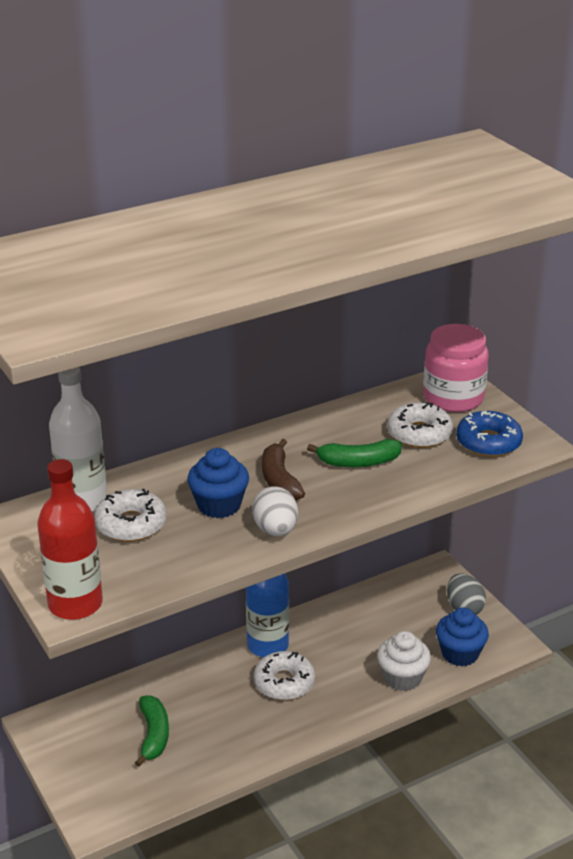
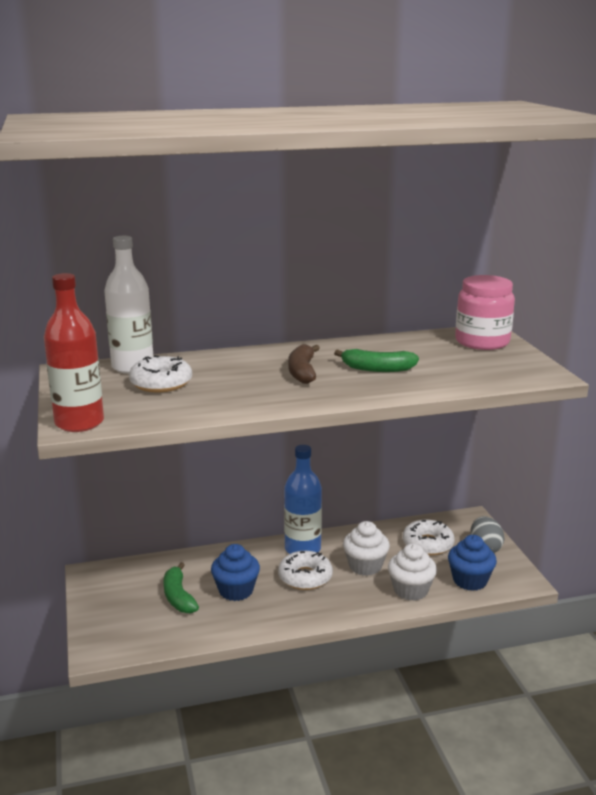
camera: 15 degrees right, 10 degrees down
(154, 735) = (178, 596): green banana -> green banana turned 150 degrees clockwise
(219, 505) = (241, 380): blue cupcake -> blue cupcake (236, 590)
(275, 530) = (280, 399): white egg -> none
(344, 655) = (365, 566): none -> white cupcake
(419, 434) = (441, 358): white donut -> white donut (427, 544)
(488, 442) = (501, 369): blue donut -> none

